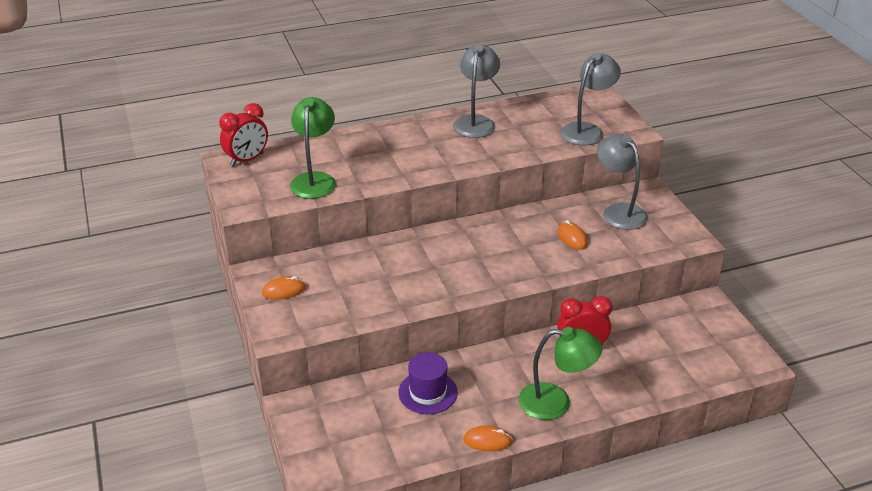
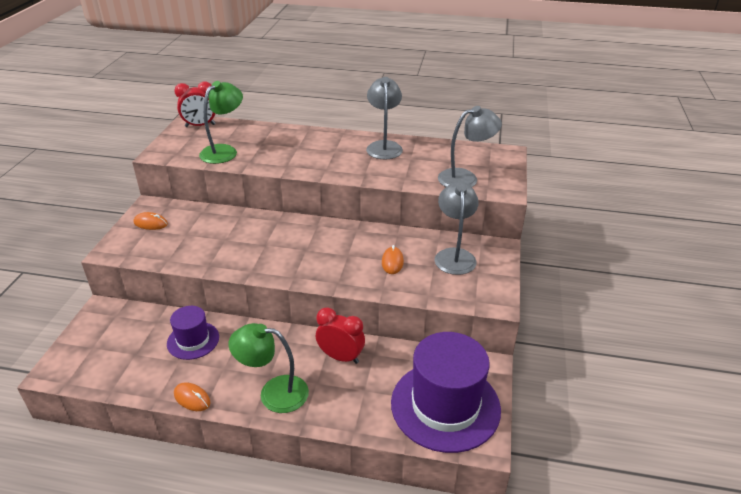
camera: 30 degrees right, 0 degrees up
(476, 122) = (384, 146): grey lamp -> grey lamp turned 45 degrees counterclockwise
(556, 402) = (274, 393): green lamp -> green lamp turned 150 degrees clockwise
(705, 348) = (445, 405): none -> purple hat

